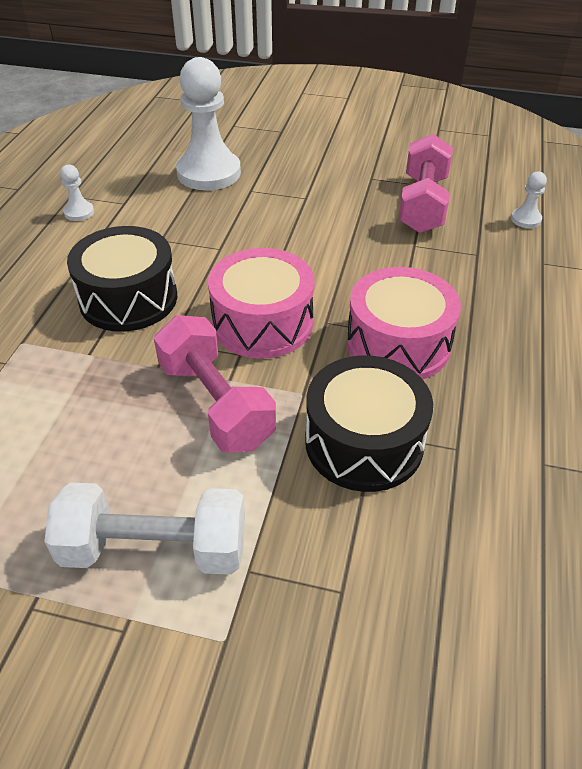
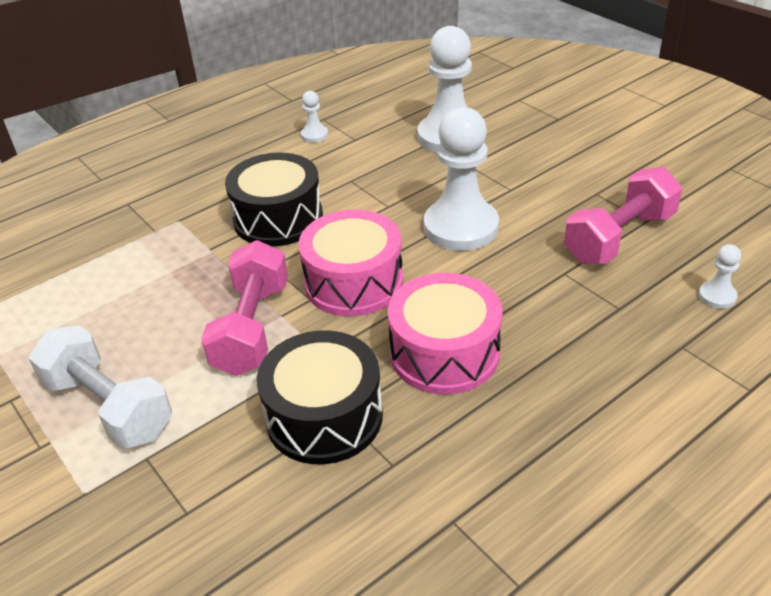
camera: 40 degrees right, 5 degrees down
(300, 242) = (461, 227): none -> white pawn

